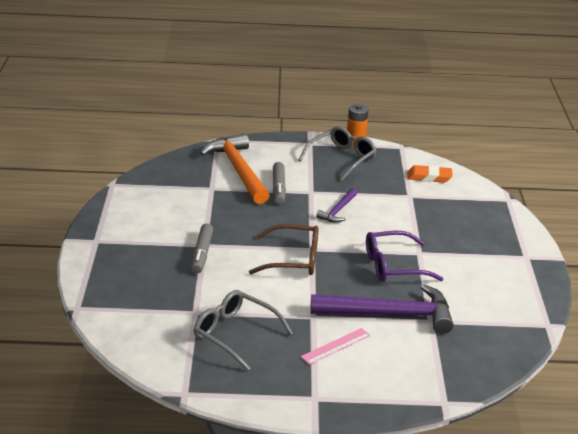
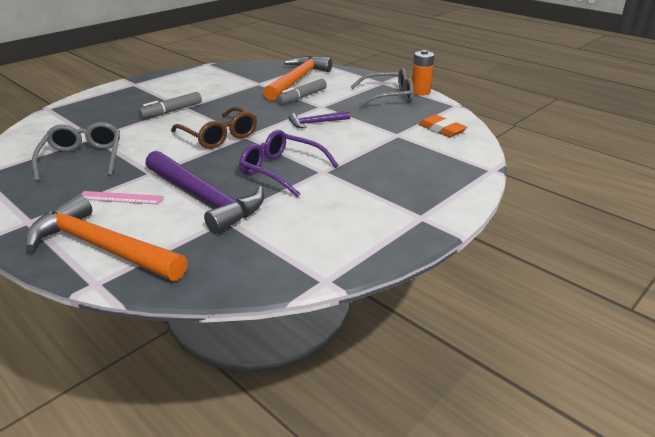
camera: 45 degrees right, 0 degrees up
(400, 382) = (102, 247): none -> orange hammer

